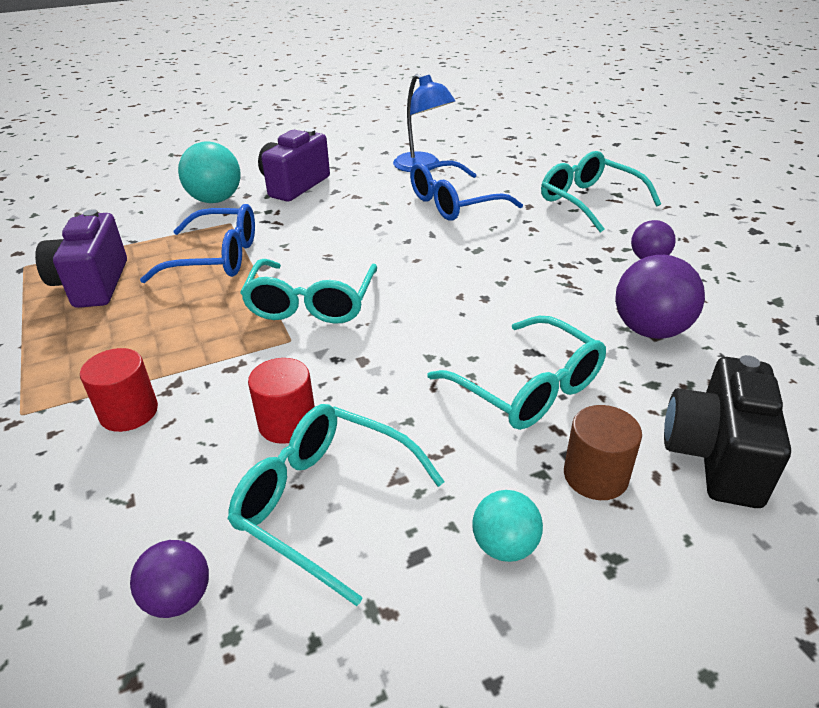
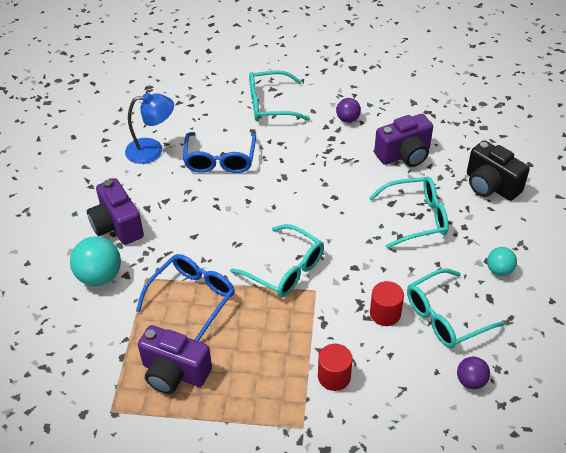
camera: 60 degrees left, 10 degrees up
(595, 476) = (480, 225): brown cylinder -> none
(650, 330) = (404, 155): purple ball -> purple camera

